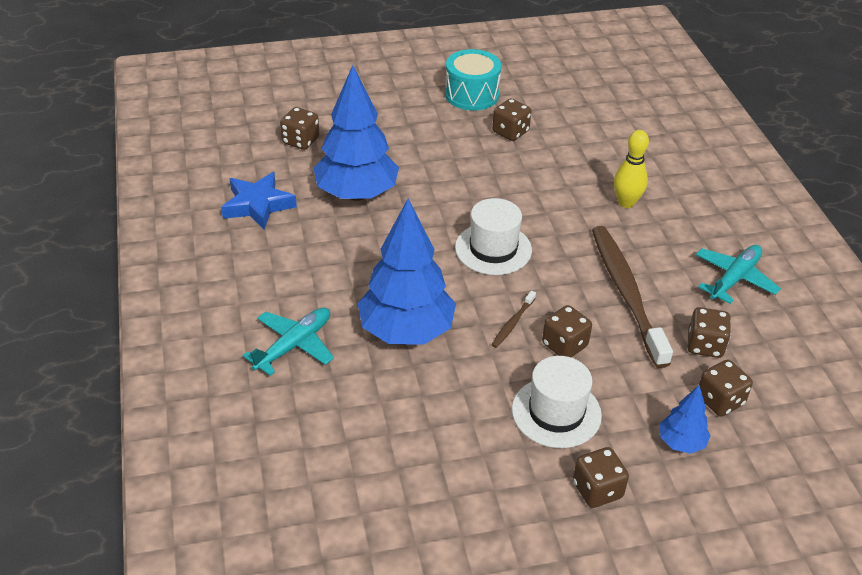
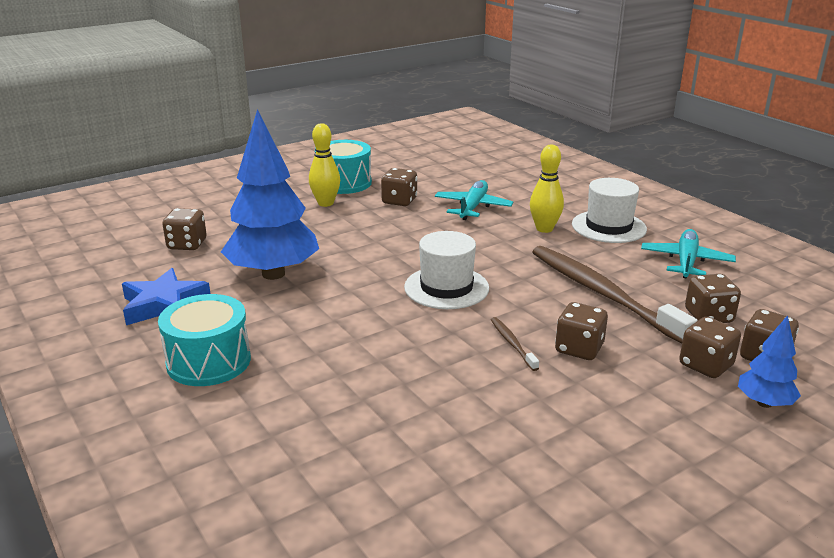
camera: 20 degrees left, 15 degrees down
(269, 272) = (209, 361): none -> turquoise drum
(294, 345) = (277, 425): turquoise plane -> turquoise plane (473, 207)
(406, 331) = (403, 378): blue tree -> none
(441, 118) = (325, 203): none -> yellow bowling pin
(512, 323) = (512, 343): brown toothbrush -> brown toothbrush turned 150 degrees clockwise
(556, 412) = (620, 411): white hat -> white hat (608, 227)
(597, 490) = (724, 473): brown dice -> brown dice (705, 365)

